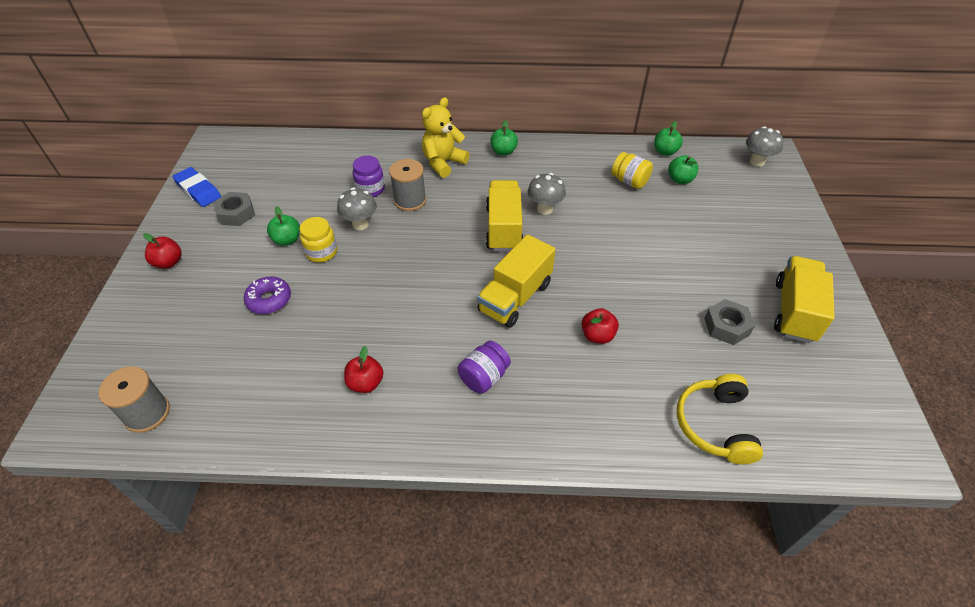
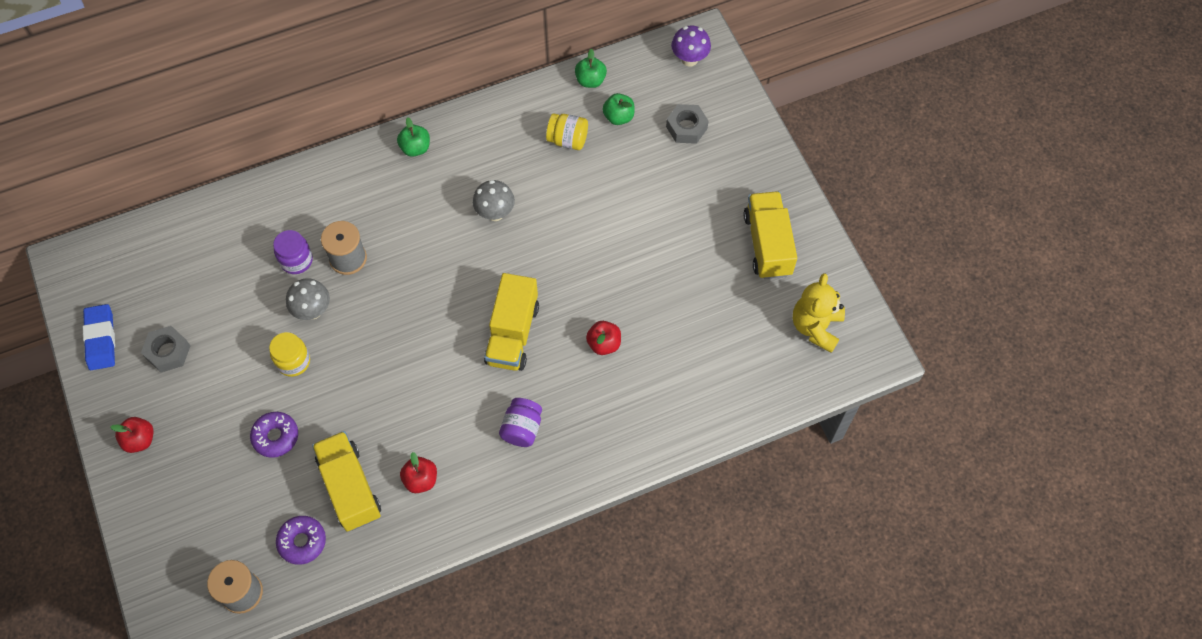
camera: 25 degrees left, 15 degrees up
(198, 190) = (101, 339): blue eraser -> blue eraser turned 60 degrees clockwise
(229, 392) = (302, 542): none -> purple donut
(287, 240) = (247, 362): green apple -> none
(443, 163) = (356, 191): yellow teddy bear -> yellow teddy bear (816, 327)
(504, 228) = (464, 255): yellow truck -> yellow truck (350, 488)
(715, 425) = (729, 389): yellow headphones -> none
(726, 326) = (713, 286): grey nut -> grey nut (686, 127)
(756, 162) = (689, 59): grey mushroom -> purple mushroom

